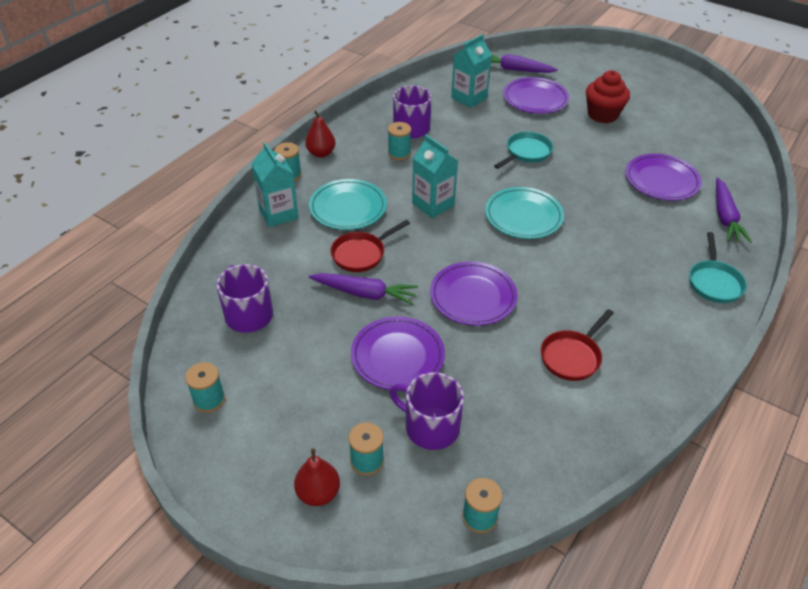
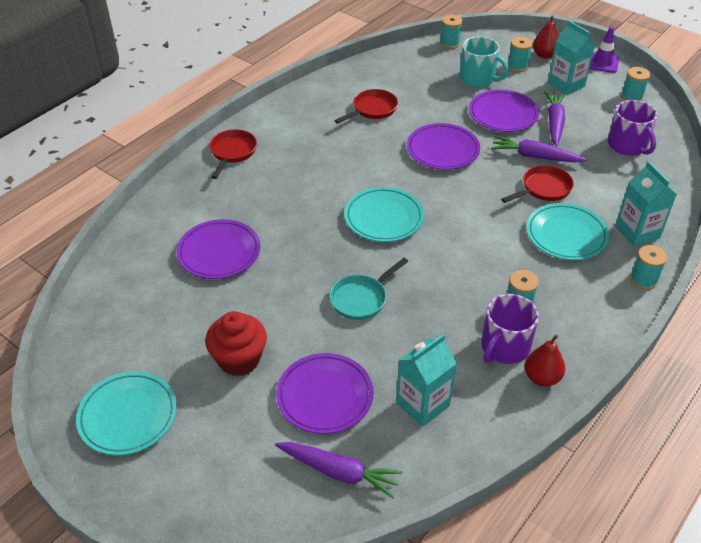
camera: 175 degrees left, 0 degrees up
(225, 478) = (602, 63): none -> purple traffic cone
(321, 153) = (615, 309): red pear -> red pear (542, 377)
(430, 427) = (478, 78): purple mug -> turquoise mug
(433, 204) = (476, 235): turquoise carton -> turquoise carton (566, 85)
(657, 87) = (128, 416): none -> turquoise plate
(714, 282) = (232, 152): turquoise pan -> red pan
(725, 217) = (179, 209): purple carrot -> purple carrot (554, 123)

